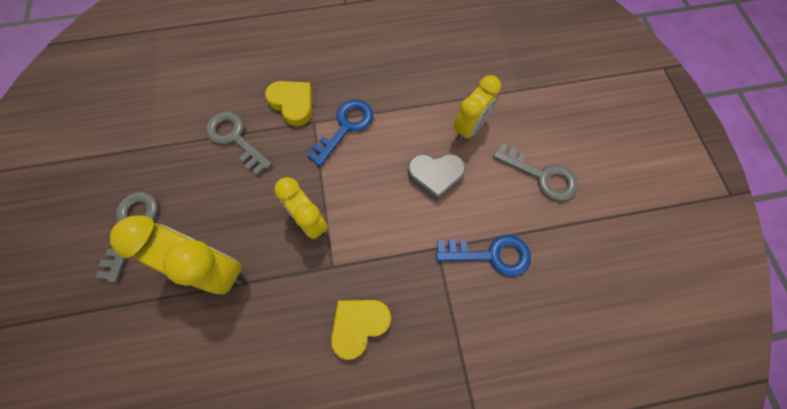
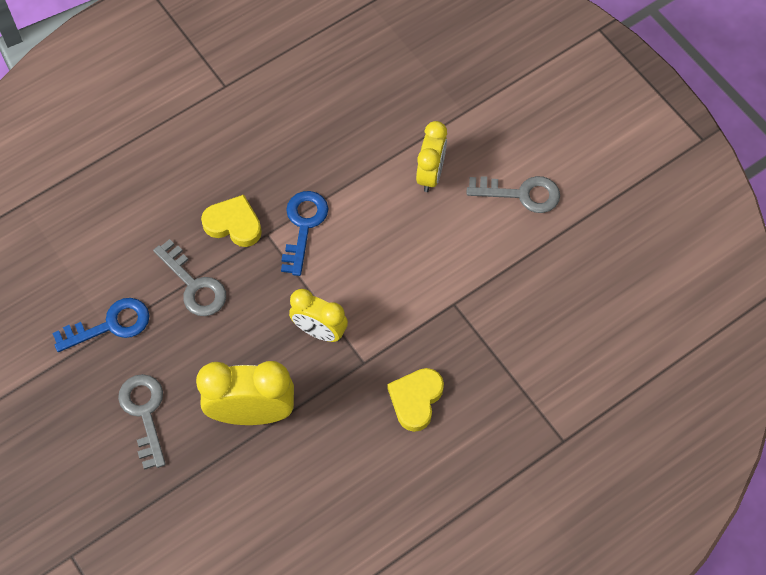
camera: 25 degrees left, 5 degrees down
(235, 138) = (194, 285): grey key -> grey key turned 150 degrees counterclockwise
(435, 176) = (419, 237): grey heart -> none
(491, 255) = (506, 288): blue key -> blue key (110, 325)

